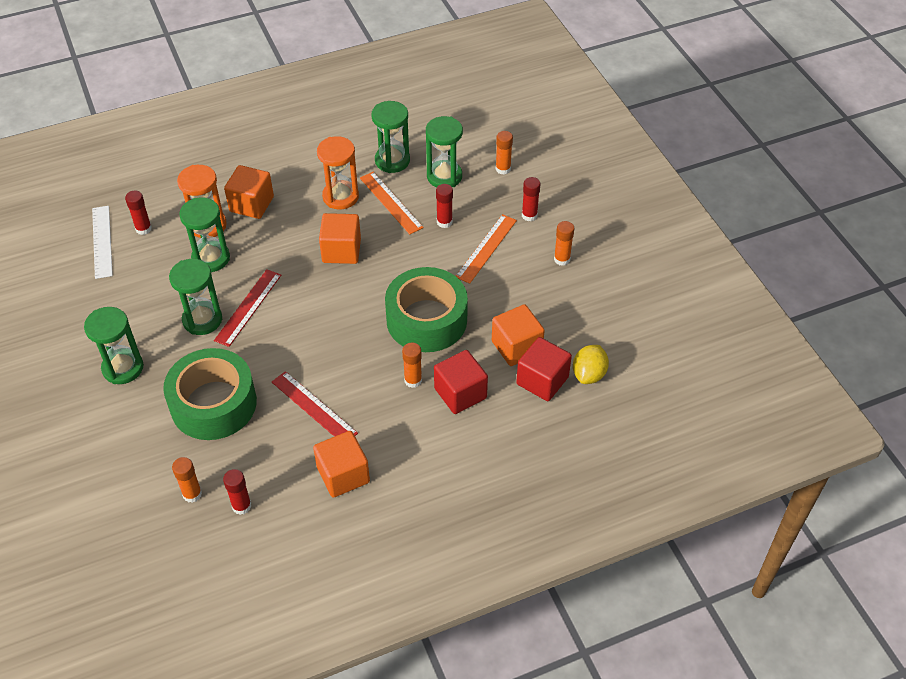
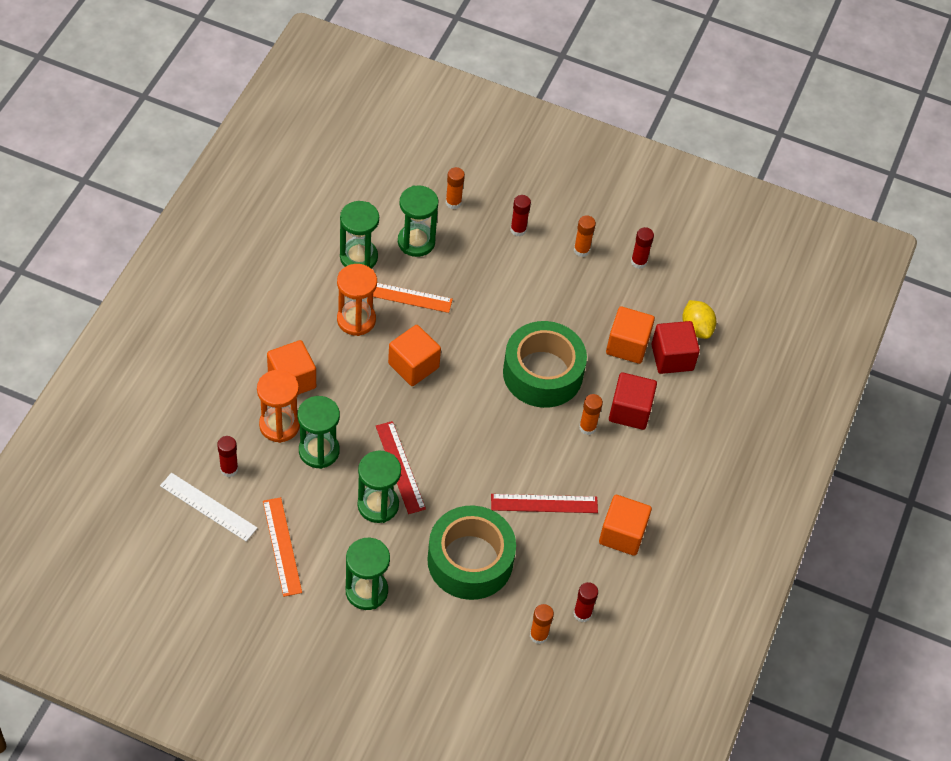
camera: 50 degrees left, 5 degrees up
(444, 222) = (462, 282): red glue stick -> red glue stick (638, 262)
(486, 248) = (518, 281): orange ruler -> orange ruler (282, 546)

